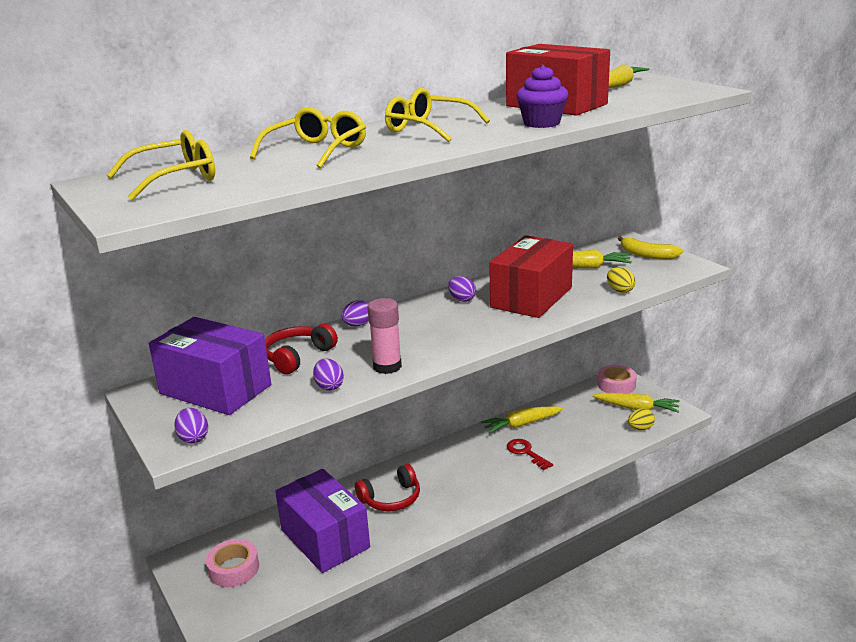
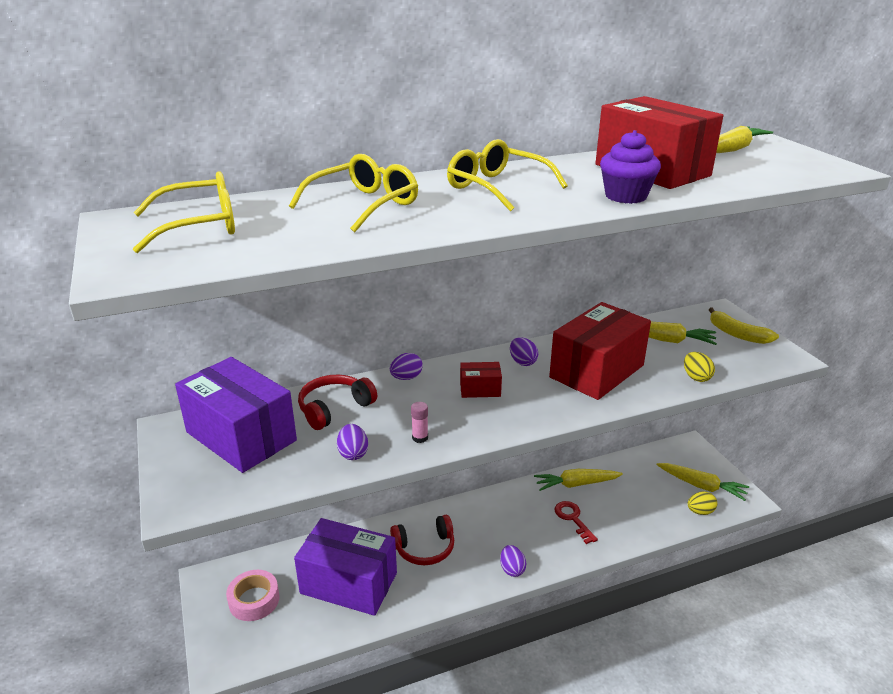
camera: 10 degrees right, 5 degrees up
(193, 438) = (198, 496): purple egg -> purple egg (512, 569)
(325, 539) = (349, 583): purple box -> purple box turned 45 degrees counterclockwise
(387, 366) = (420, 438): pink glue stick -> pink glue stick, size x0.53
(430, 324) = (480, 389): none -> red box
(616, 385) = (685, 453): pink tape -> none

